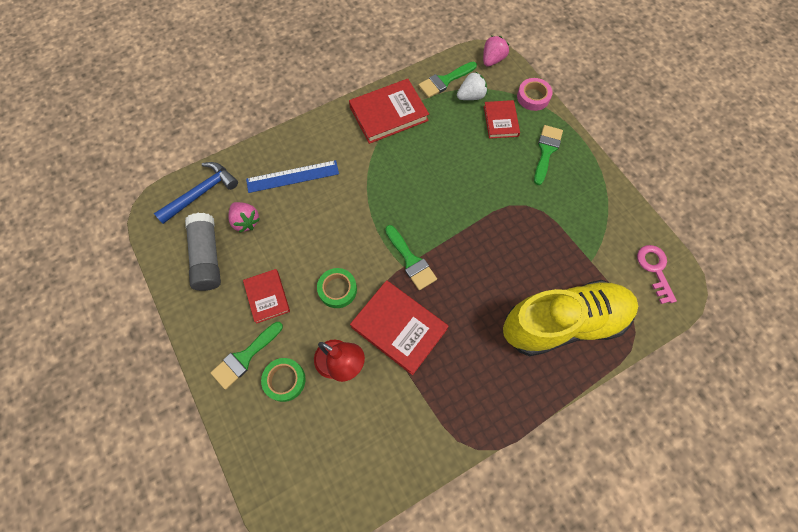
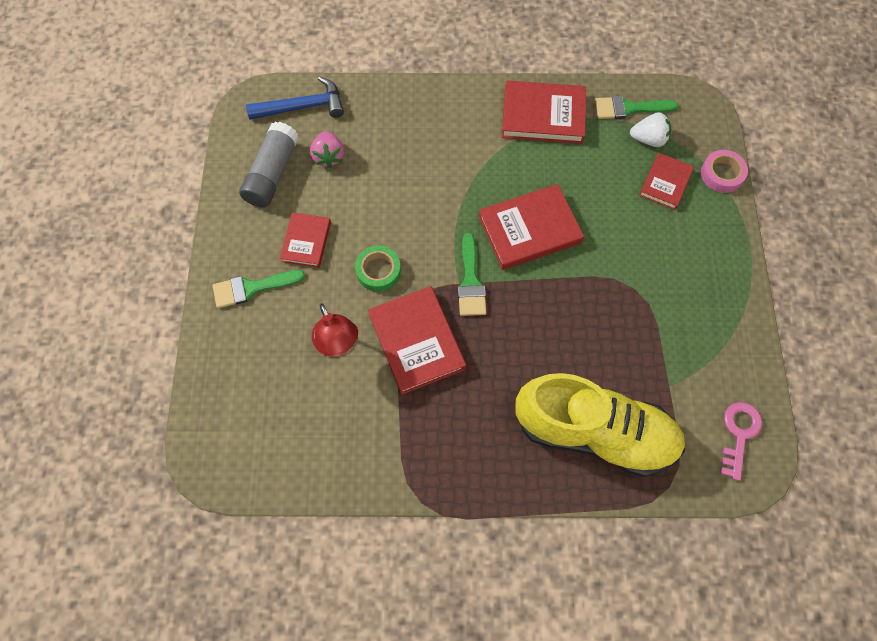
camera: 30 degrees right, 0 degrees up
(284, 380) = (276, 330): green tape -> none
(292, 176) = (401, 134): blue ruler -> none
(429, 200) = (529, 230): none -> red book
(492, 60) = (701, 110): pink strawberry -> none
(546, 151) = (697, 241): green brush -> none

